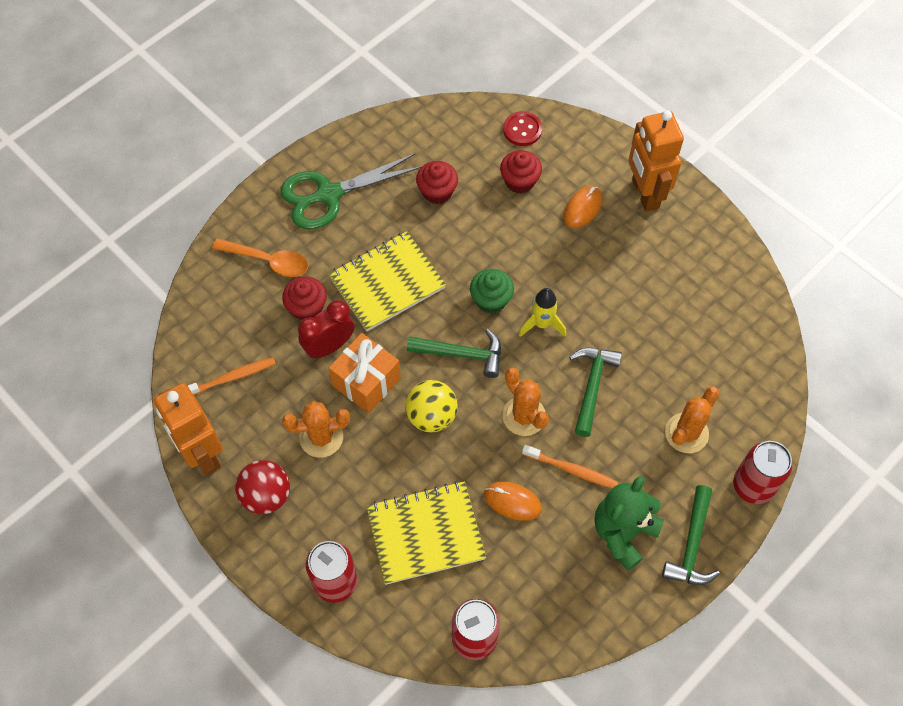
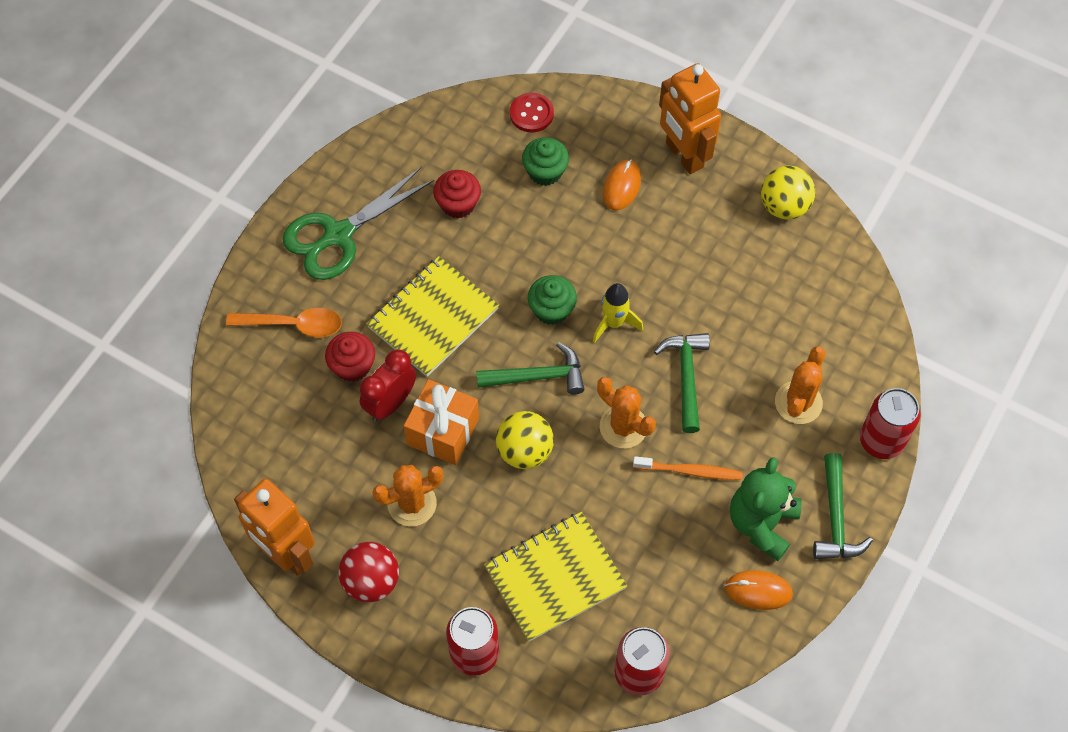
camera: 15 degrees left, 0 degrees up
(232, 377) = (293, 463): orange toothbrush -> none
(512, 501) = (637, 520): orange mouse -> orange mouse (758, 591)
(519, 181) = (545, 172): red cupcake -> green cupcake
(721, 258) = (784, 206): none -> yellow ball

